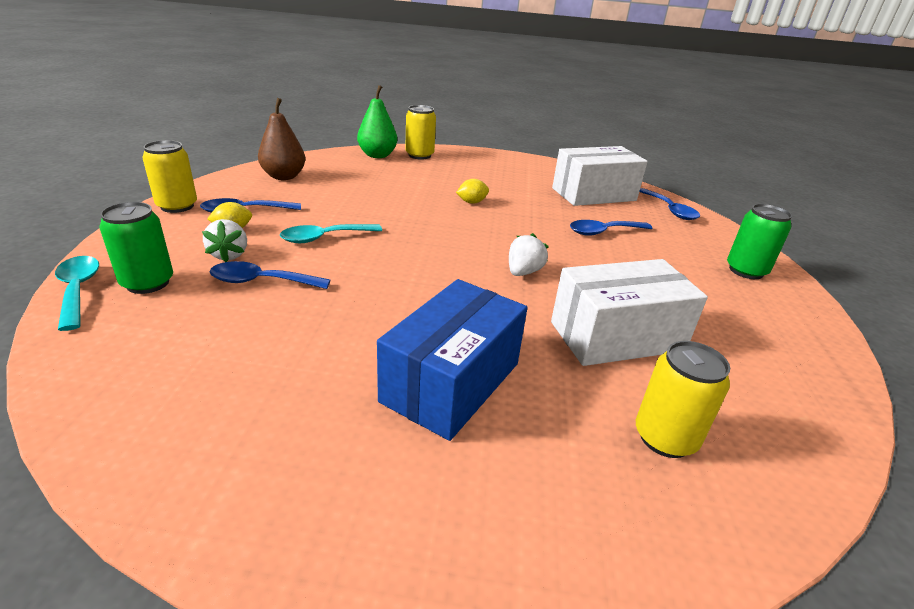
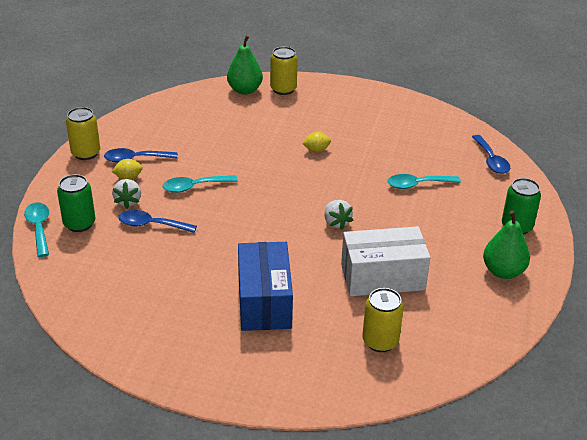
camera: 10 degrees right, 5 degrees up
(284, 176) = (163, 119): brown pear -> none
(451, 382) = (264, 301): blue box -> blue box turned 45 degrees counterclockwise
(523, 272) = (336, 223): white strawberry -> white strawberry turned 120 degrees clockwise
(593, 194) = (429, 141): white box -> none
(603, 232) = (417, 185): blue spoon -> turquoise spoon
(770, 322) = (503, 271): none -> green pear

